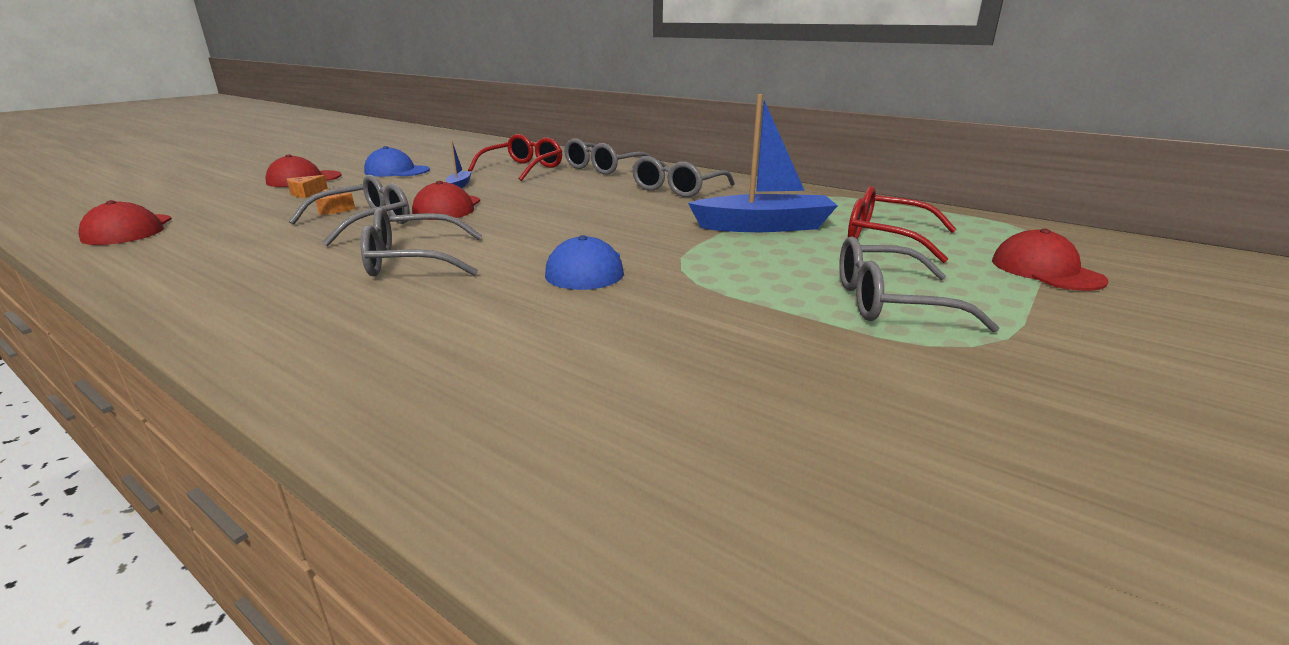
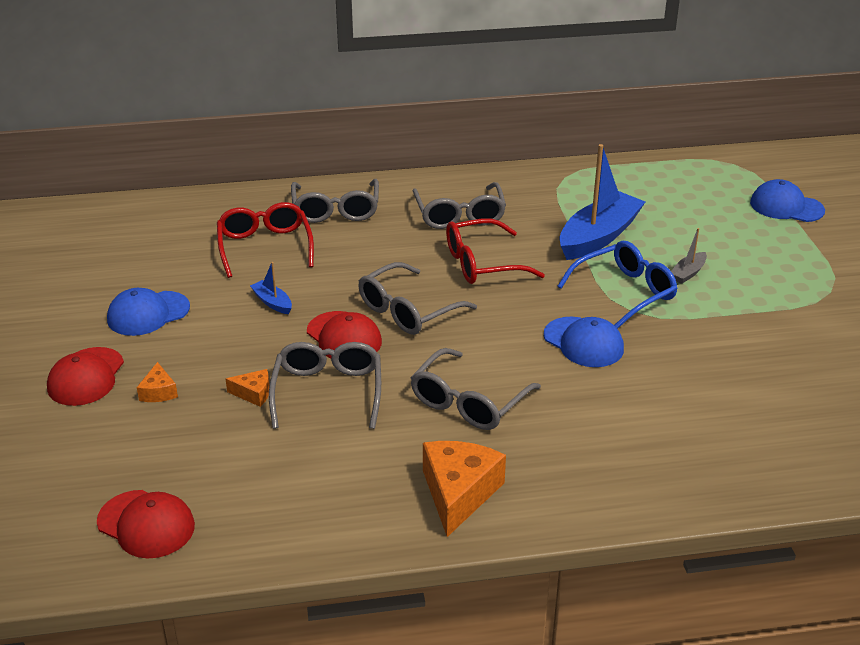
camera: 45 degrees left, 10 degrees up
(251, 298) = (458, 493): none -> orange cheese
(704, 258) = (625, 292): none -> blue glasses
(802, 270) = (688, 273): none -> grey boat
(886, 238) = (679, 213): red glasses -> red glasses (482, 264)
(889, 302) = (763, 278): grey glasses -> grey glasses (407, 311)
(1046, 270) = (786, 207): red cap -> blue cap

